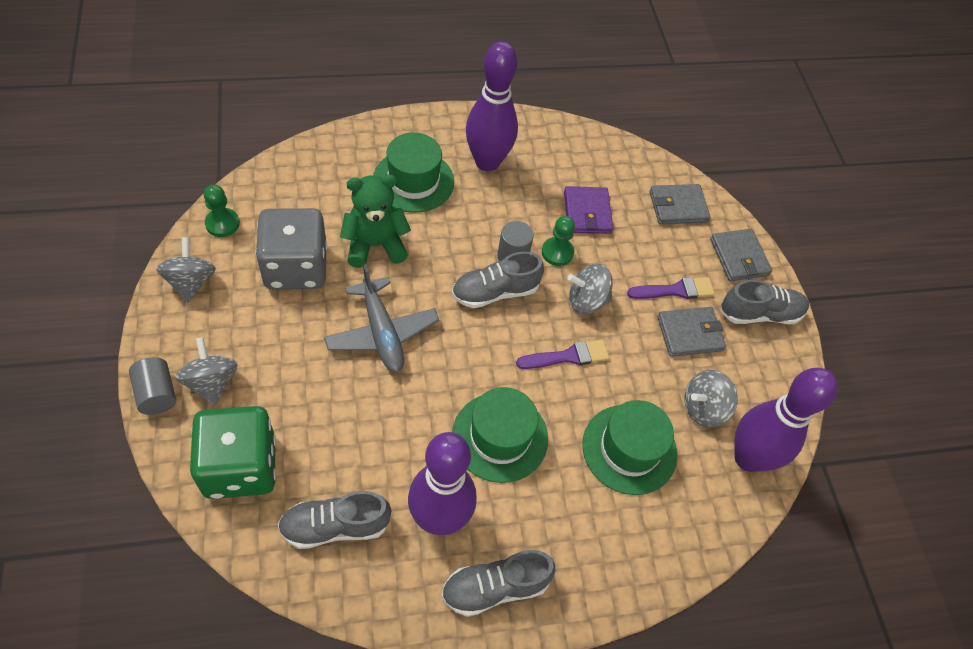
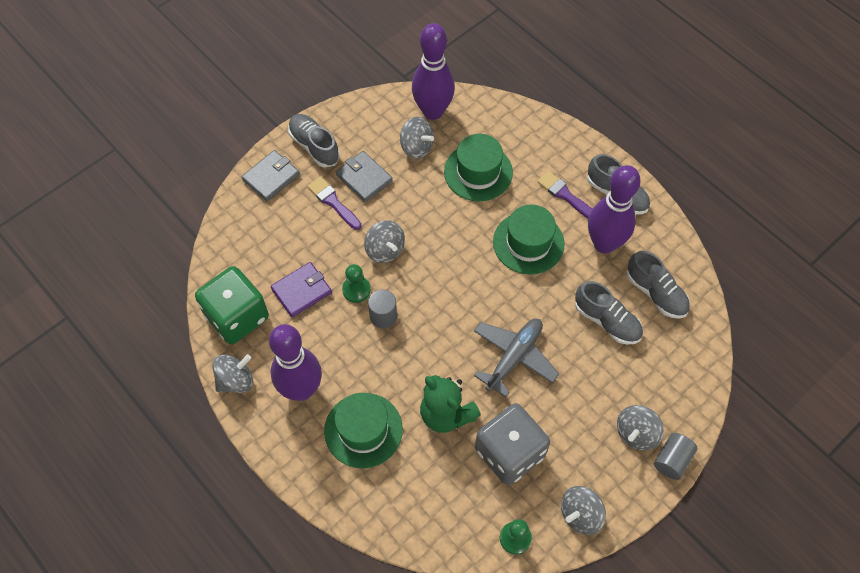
camera: 115 degrees left, 5 degrees up
(240, 466) = (669, 370): green dice -> green dice (237, 316)
(495, 292) = (423, 309): grey shoe -> grey shoe (607, 321)
(531, 127) = (236, 380): none -> grey spinning top
(567, 356) = (439, 237): purple brush -> purple brush (565, 195)
(678, 206) = (249, 235): grey wallet -> none

